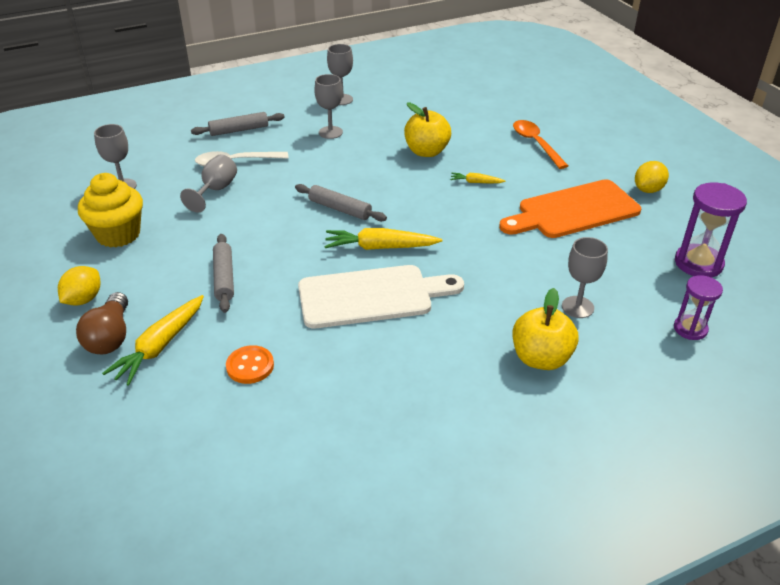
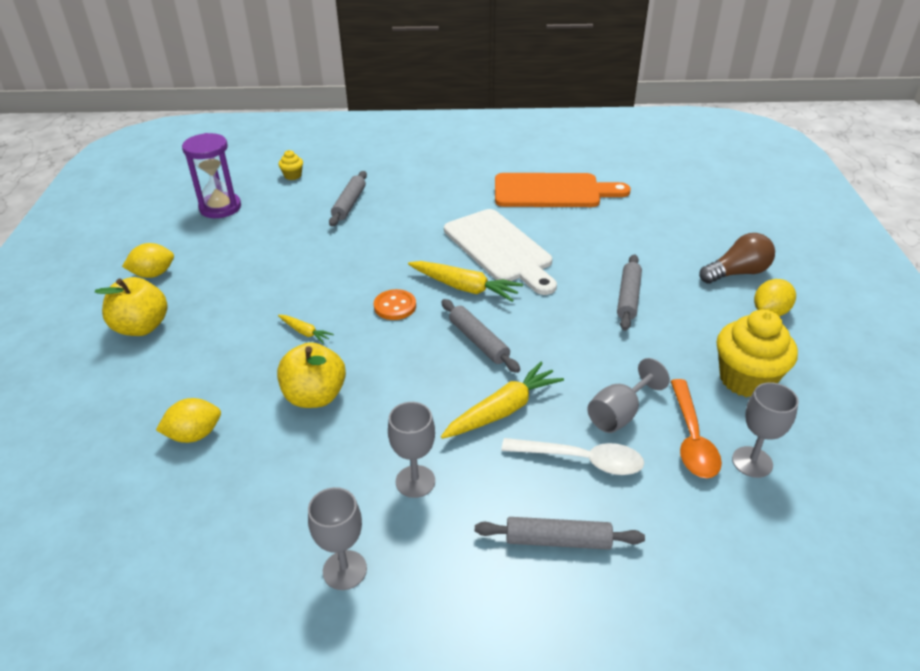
camera: 155 degrees left, 0 degrees up
(110, 337) = (737, 273): brown light bulb -> brown light bulb turned 45 degrees clockwise
(160, 346) = (691, 256): yellow carrot -> yellow carrot (502, 410)
(250, 366) = (620, 227): orange button -> orange button (395, 306)
(372, 296) = (500, 249): white cutting board -> white cutting board turned 135 degrees counterclockwise
(476, 120) = (194, 435): none -> yellow lemon
(536, 144) = (175, 366): orange spoon -> orange spoon (692, 438)
(541, 358) = (410, 184): yellow apple -> yellow apple (142, 327)
(573, 211) = (251, 273): orange cutting board -> orange cutting board (552, 191)
(577, 307) = (349, 204): grey goblet -> grey rolling pin
(690, 329) = (293, 176): purple hourglass -> yellow cupcake

